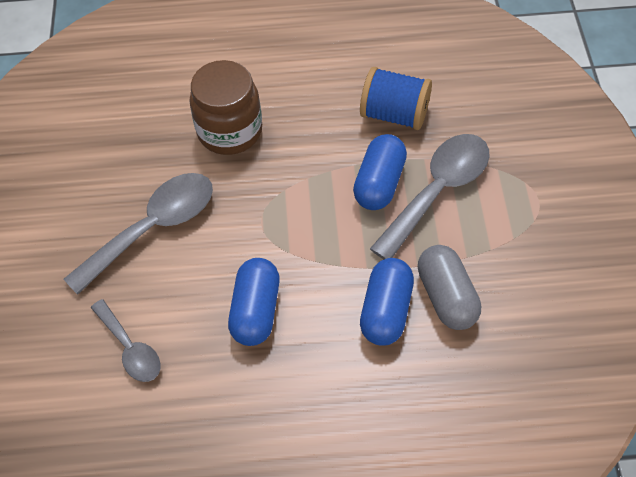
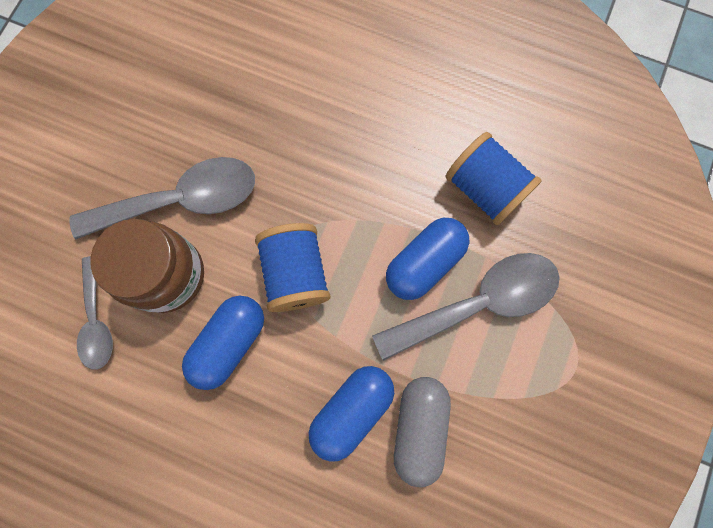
camera: 25 degrees right, 20 degrees up
(230, 131) = (309, 126): brown jar -> brown jar (167, 275)
(281, 236) = (296, 274): none -> blue spool

